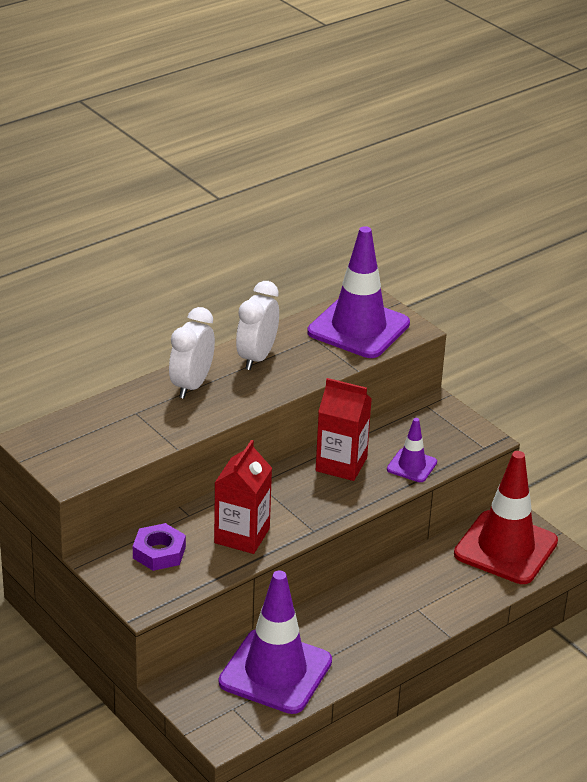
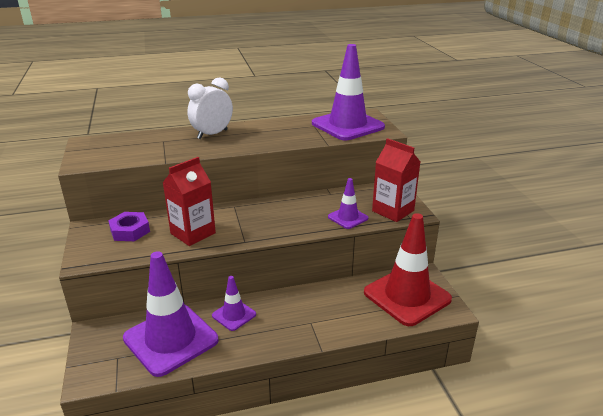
camera: 25 degrees right, 5 degrees down
(256, 357) = (267, 128): white clock -> none
(324, 625) = (234, 315): none -> purple traffic cone
(341, 464) = (299, 207): red carton -> red carton (393, 211)

